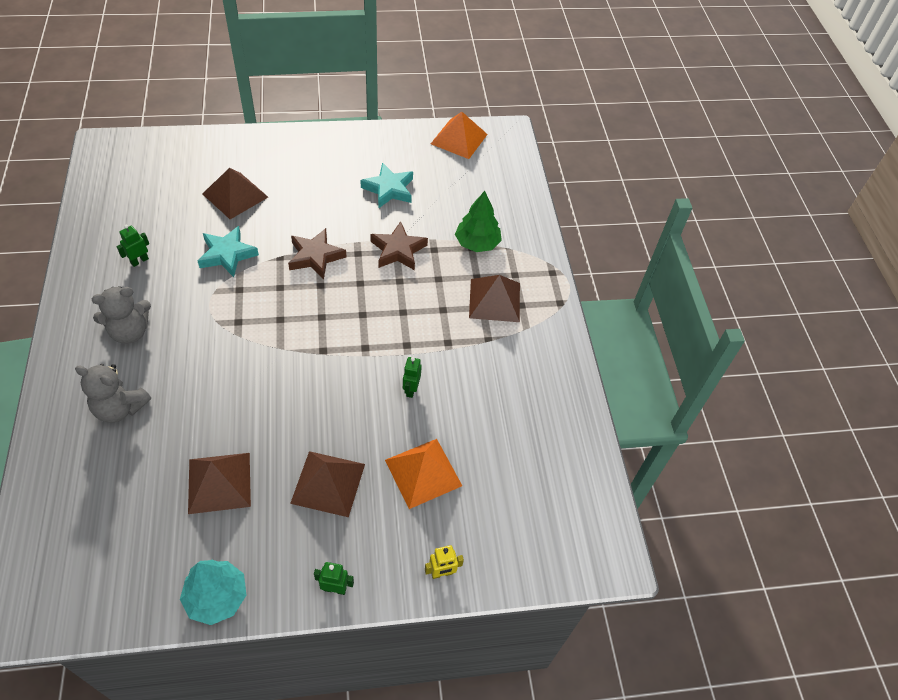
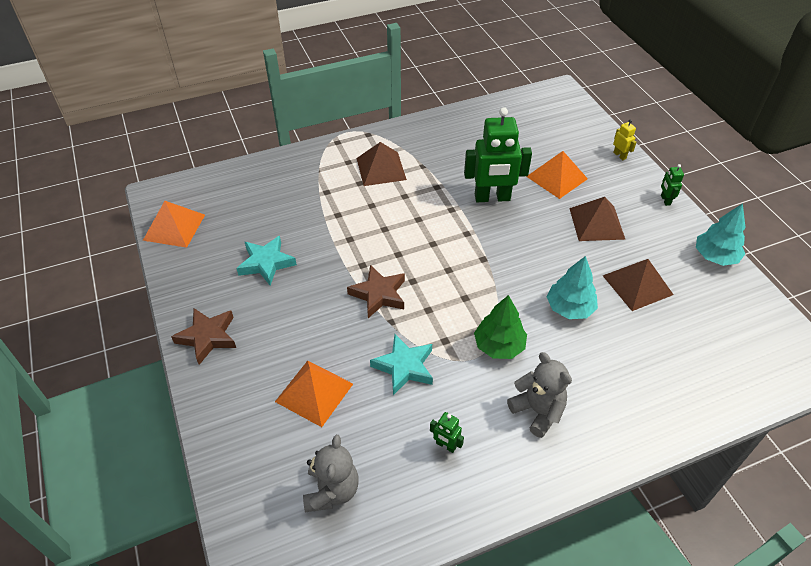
camera: 100 degrees left, 5 degrees down
(120, 408) = (619, 380): grey teddy bear -> grey teddy bear (332, 490)
(223, 402) = (570, 308): none -> turquoise tree
(235, 195) = (314, 392): brown pyramid -> orange pyramid
(398, 250) = (348, 238): brown star -> brown star (208, 337)
(411, 389) = (492, 198): green robot -> green robot, size x2.31
(477, 243) = (320, 189): green tree -> green tree (499, 346)

